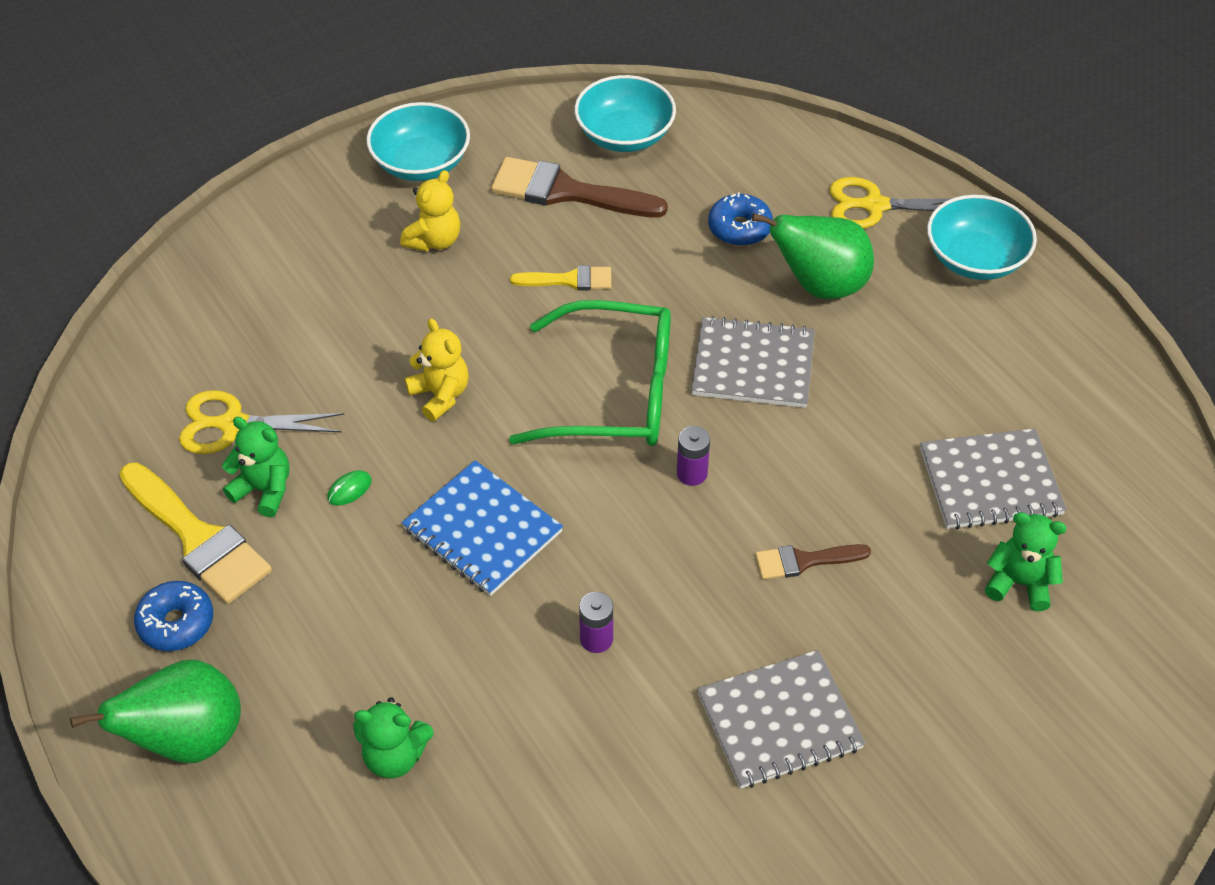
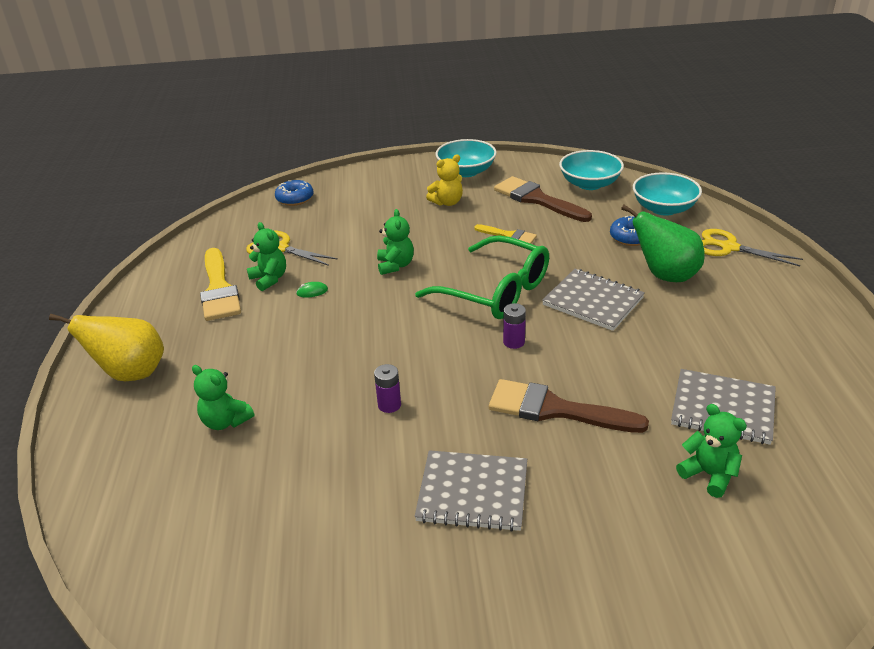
camera: 30 degrees right, 15 degrees down
(176, 623) = (175, 321): blue donut -> blue donut (295, 199)
(188, 739) = (131, 373): green pear -> yellow pear
(440, 395) = (395, 265): yellow teddy bear -> green teddy bear
(482, 530) = (367, 331): blue notebook -> none
(804, 561) = (555, 409): brown brush -> brown brush, size x1.82
(975, 259) = (785, 289): turquoise bowl -> turquoise bowl (664, 208)

